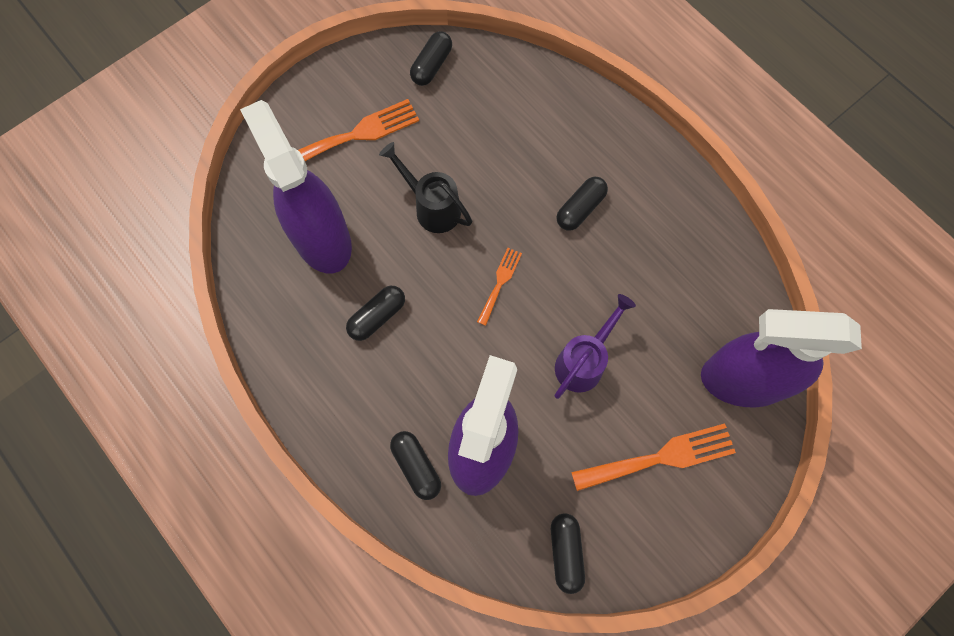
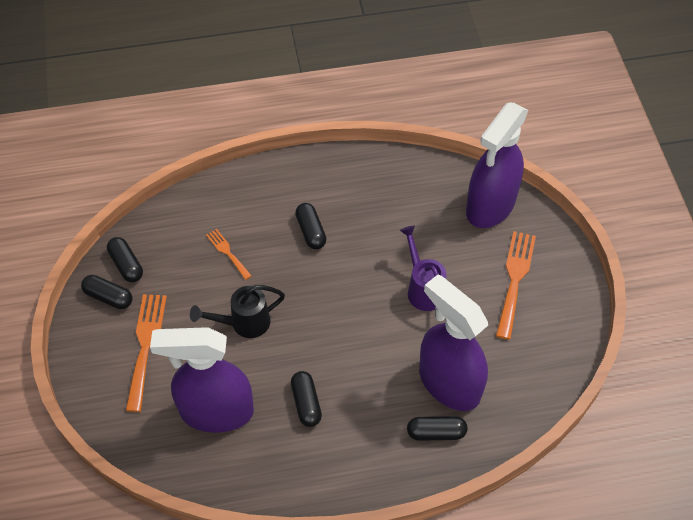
camera: 60 degrees left, 15 degrees down
(500, 282) = (333, 309): orange fork -> orange fork (227, 252)
(566, 552) = (547, 368): black capsule -> black capsule (108, 297)

